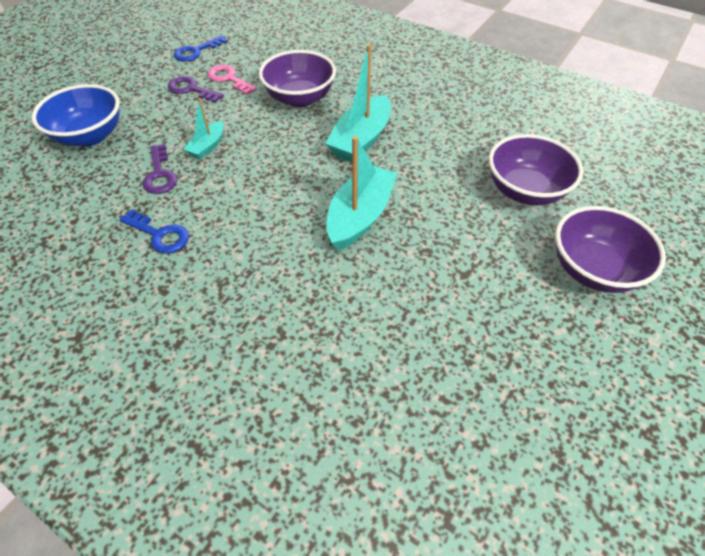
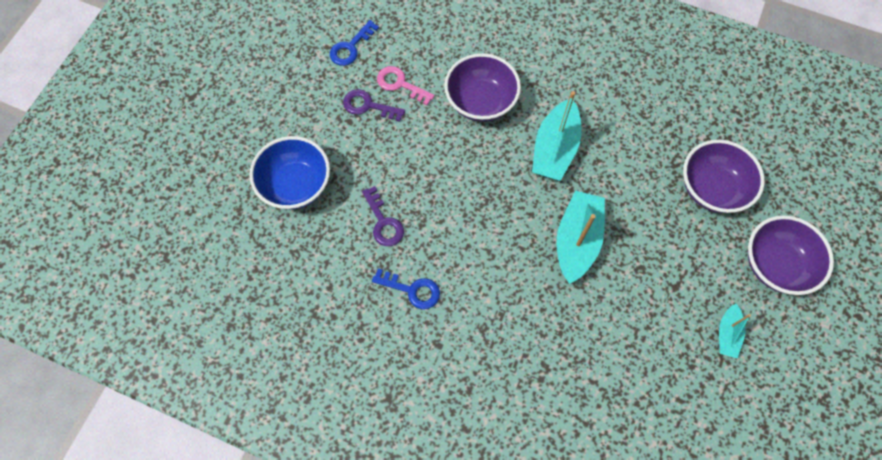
camera: 10 degrees left, 15 degrees up
(208, 146) = (414, 180): turquoise boat -> turquoise boat (727, 334)

